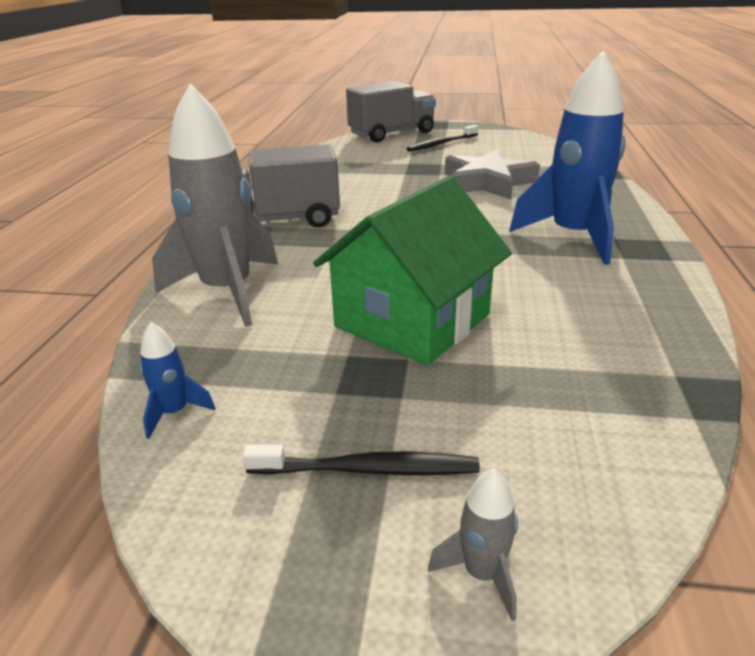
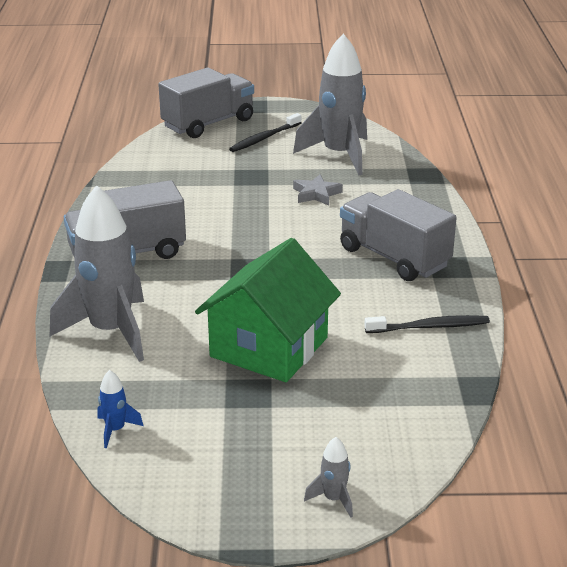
camera: 10 degrees left, 0 degrees up
(368, 470) = (259, 453): black toothbrush -> black toothbrush (430, 327)
(487, 182) = (316, 194): grey star -> grey star, size x0.54
(513, 156) = (339, 155): none -> grey rocket
(573, 237) = (394, 257): blue rocket -> grey truck

